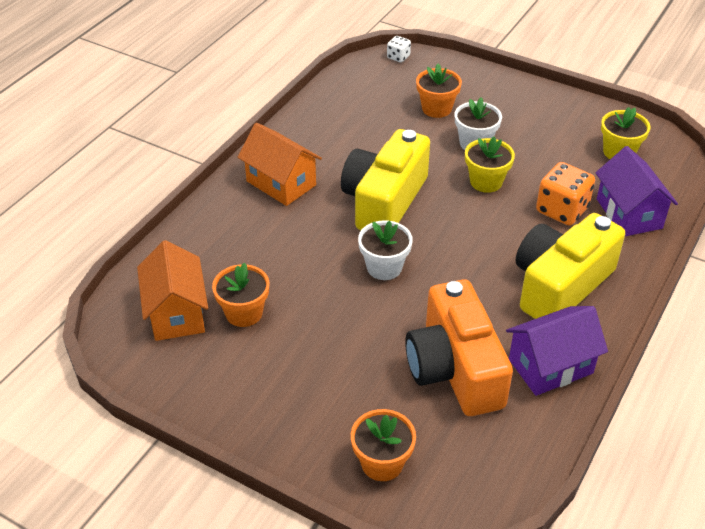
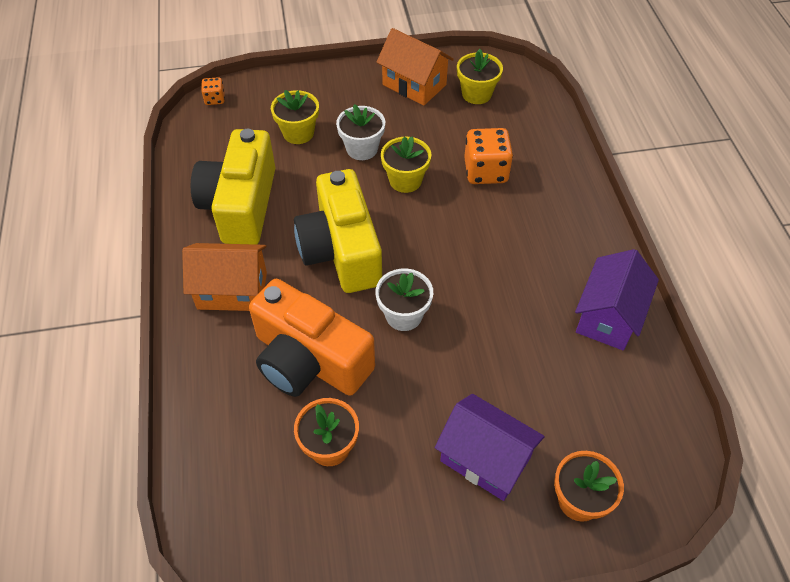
camera: 40 degrees left, 10 degrees up
(176, 313) = (267, 494): orange house -> orange house (414, 85)
(398, 57) = (215, 99): white dice -> orange dice
(436, 108) = (298, 133): orange flower pot -> yellow flower pot
(454, 369) = (547, 371): orange camera -> orange camera (309, 360)
(560, 285) = (547, 240): yellow camera -> yellow camera (241, 205)
(629, 213) = (534, 145): purple house -> purple house (485, 459)

